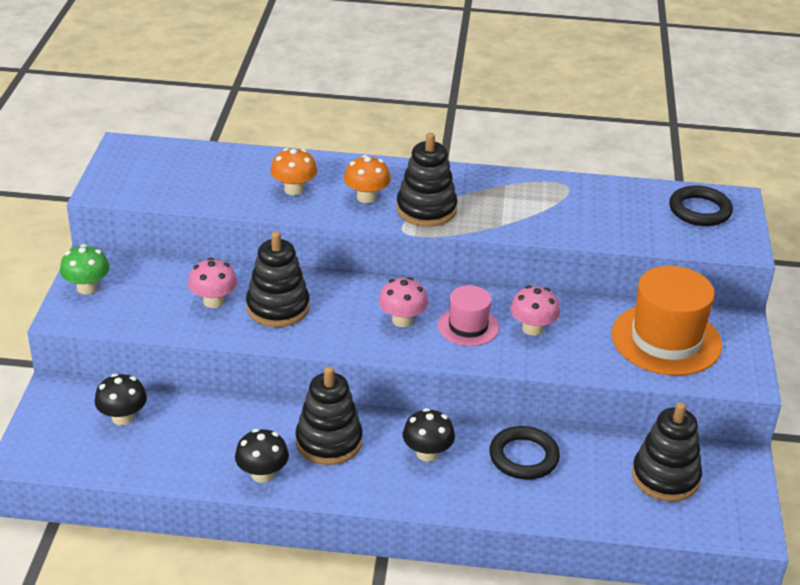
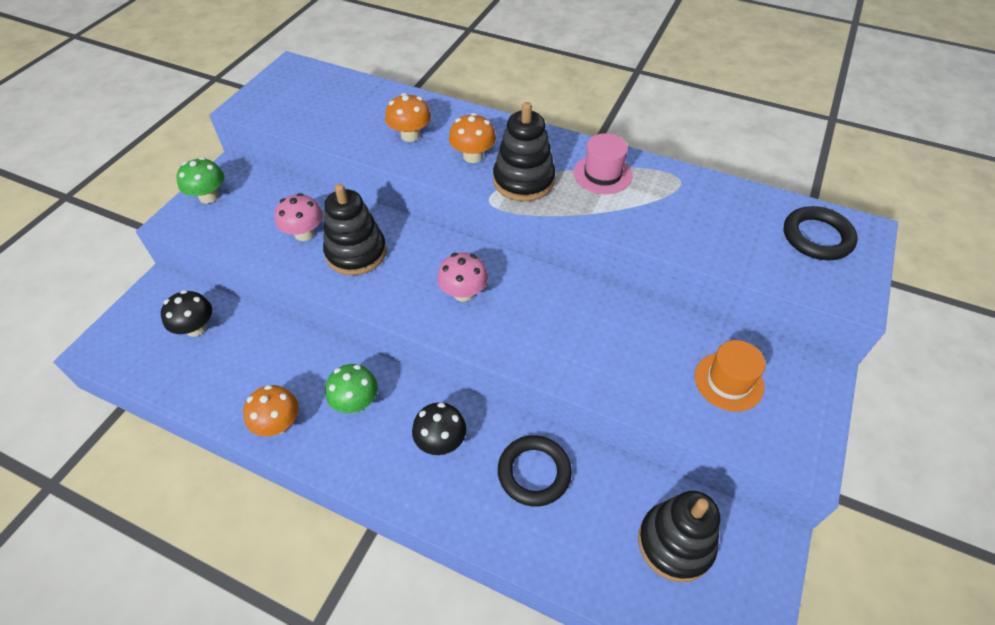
camera: 20 degrees right, 15 degrees up
(262, 474) = (278, 424): black mushroom -> orange mushroom
(329, 442) = (356, 402): black stacking toy -> green mushroom
(468, 326) = (524, 315): pink hat -> pink hat (602, 174)
(532, 328) = (589, 333): pink mushroom -> none
(666, 339) = (728, 381): orange hat -> orange hat, size x0.56

